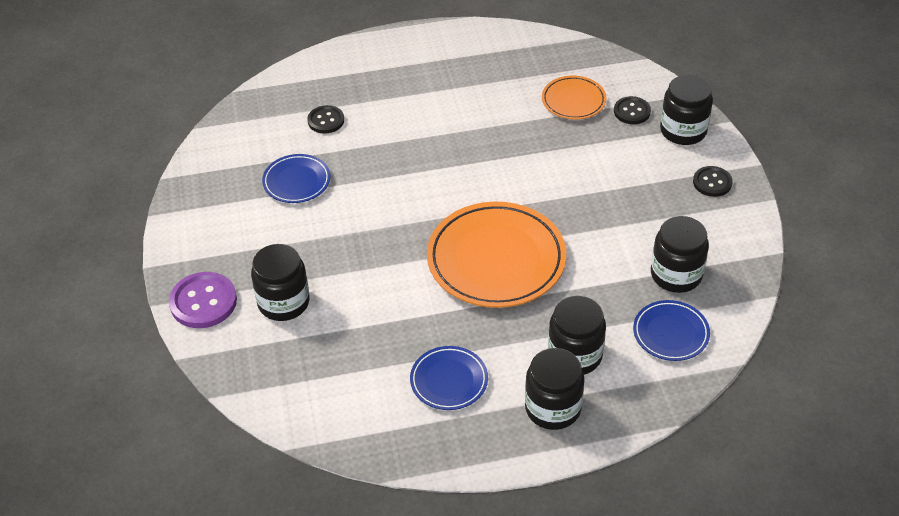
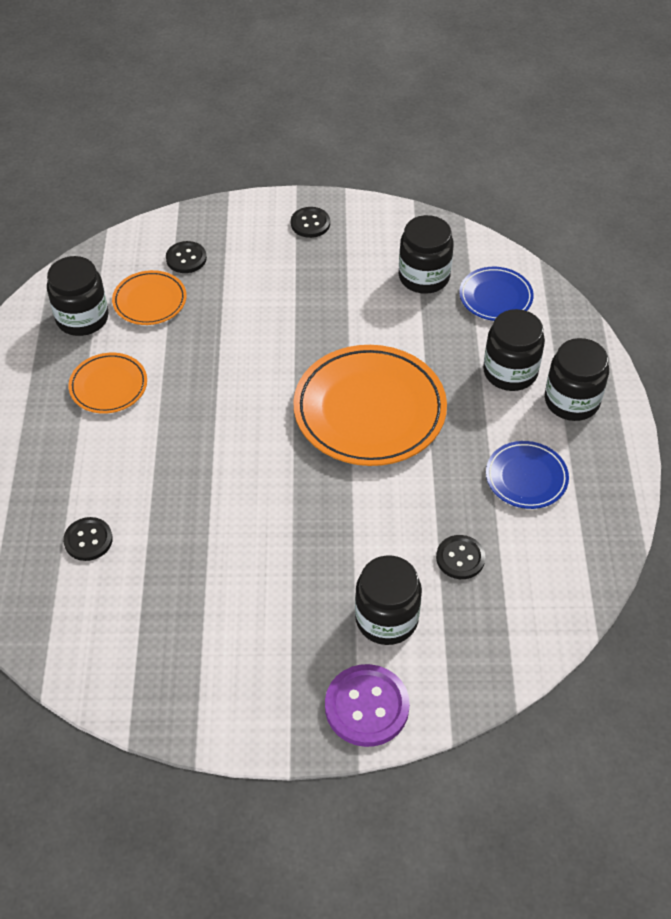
camera: 80 degrees left, 5 degrees up
(297, 181) = (188, 584): blue plate -> none
(351, 343) = (460, 558): none -> black button
(474, 98) = (108, 386): none -> orange plate
(683, 131) = (230, 227): black jar -> black jar (82, 318)

